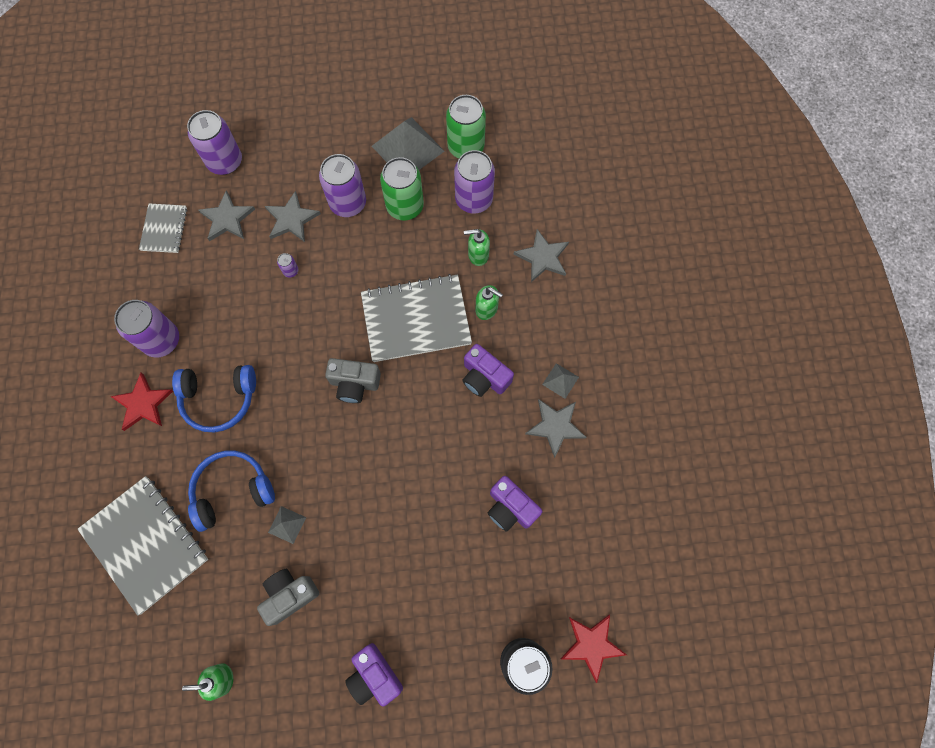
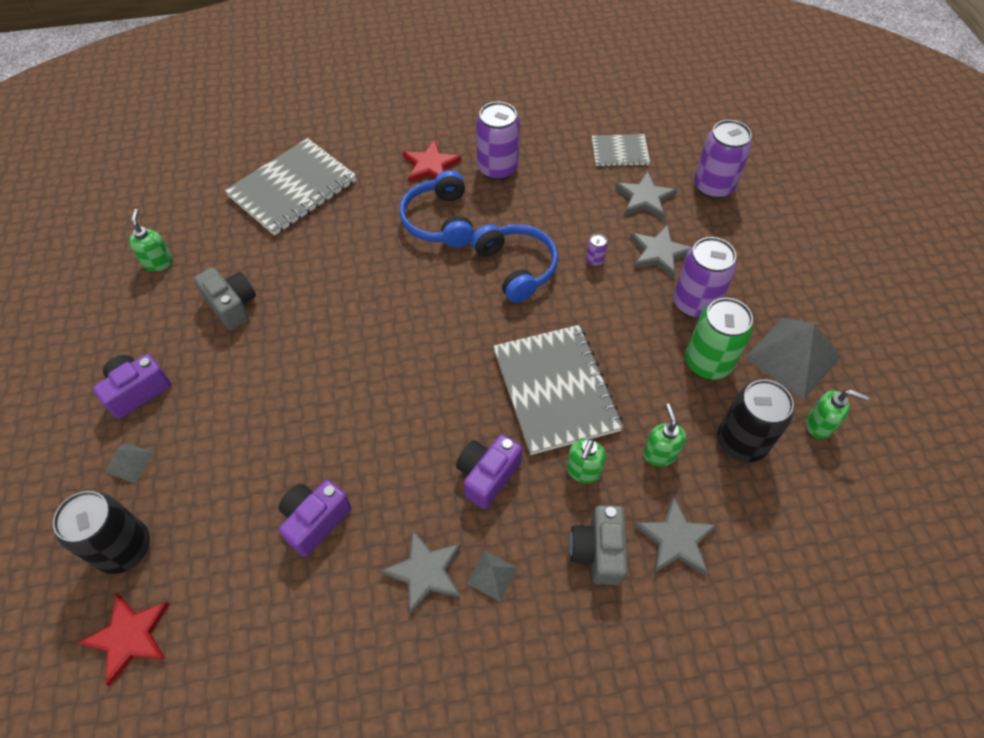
camera: 85 degrees right, 15 degrees down
(232, 491) = (343, 245): blue headphones -> blue headphones (516, 267)
(287, 525) = (305, 294): grey pyramid -> grey pyramid (129, 462)
(354, 384) = (466, 336): grey camera -> grey camera (598, 551)
(466, 147) = (819, 425): green can -> green soap dispenser
(474, 199) = (741, 442): purple can -> black can

